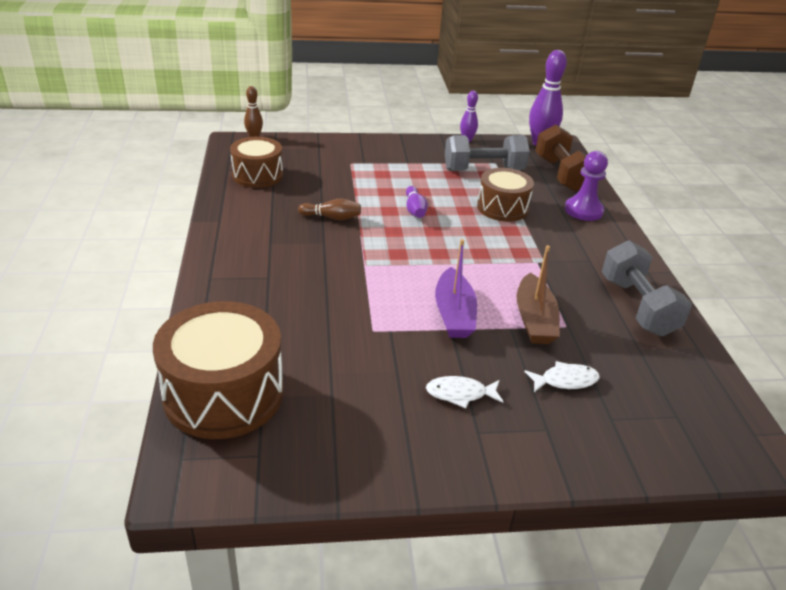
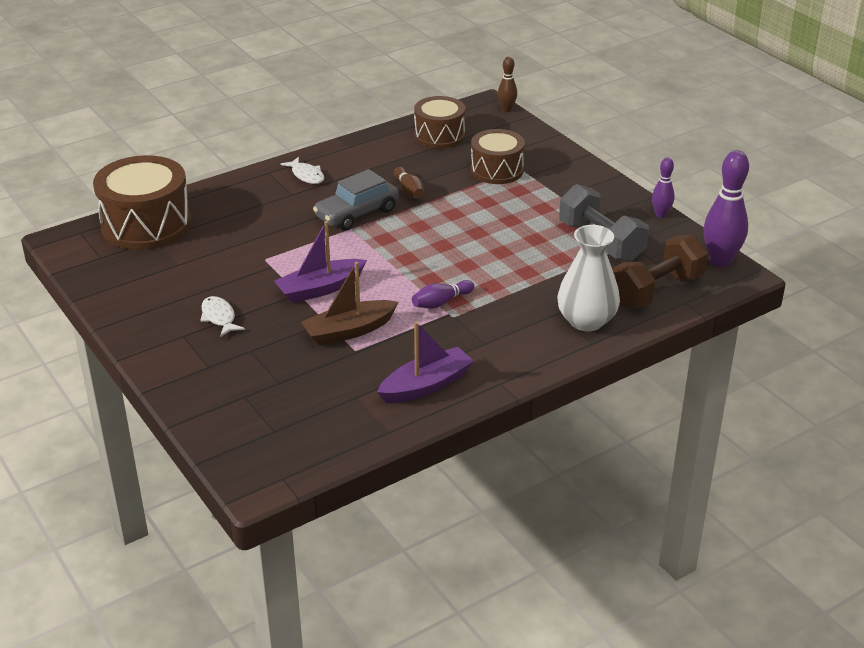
camera: 65 degrees right, 0 degrees up
(342, 254) = (357, 213): none -> grey car
(415, 210) = (470, 226): purple bowling pin -> purple bowling pin (441, 302)
(502, 208) = (532, 271): brown drum -> brown drum (497, 170)
(565, 380) = (275, 364): white fish -> white fish (306, 175)
(583, 210) = (586, 321): purple pawn -> white vase
(637, 306) = (426, 385): grey dumbbell -> purple boat

